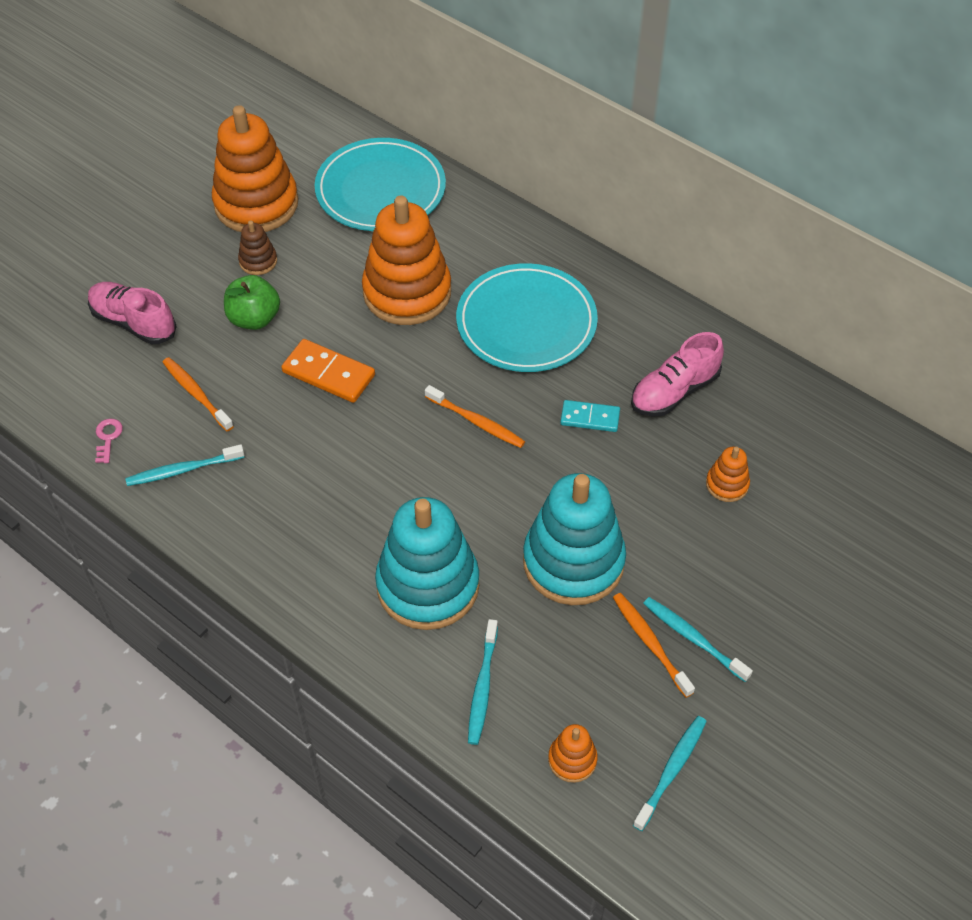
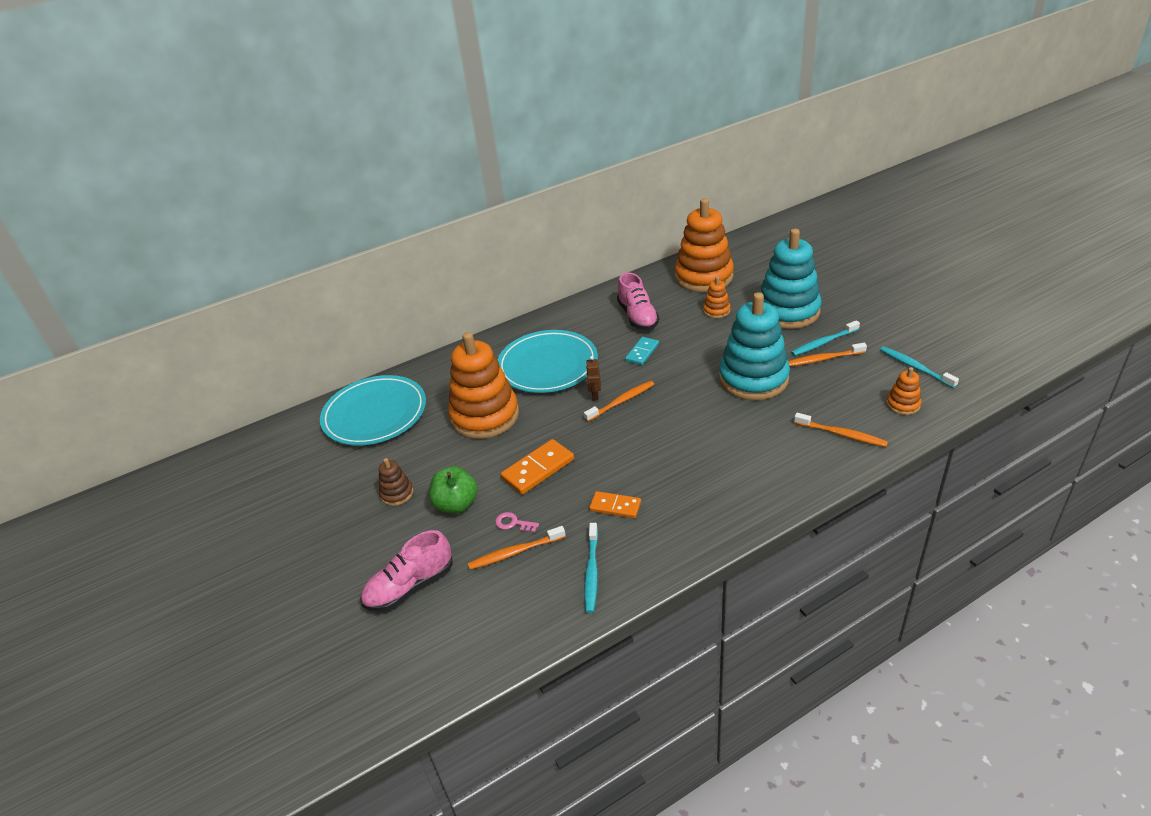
camera: 65 degrees left, 15 degrees down
(108, 438) = (532, 622): pink key -> pink key (513, 523)
(256, 204) = (333, 486): orange stacking toy -> orange stacking toy (704, 277)
(285, 465) = (615, 506): none -> orange domino
(428, 585) = (752, 447): turquoise stacking toy -> turquoise stacking toy (788, 311)
(480, 390) = (595, 395): none -> brown robot
(482, 687) = (842, 434): turquoise toothbrush -> orange toothbrush

